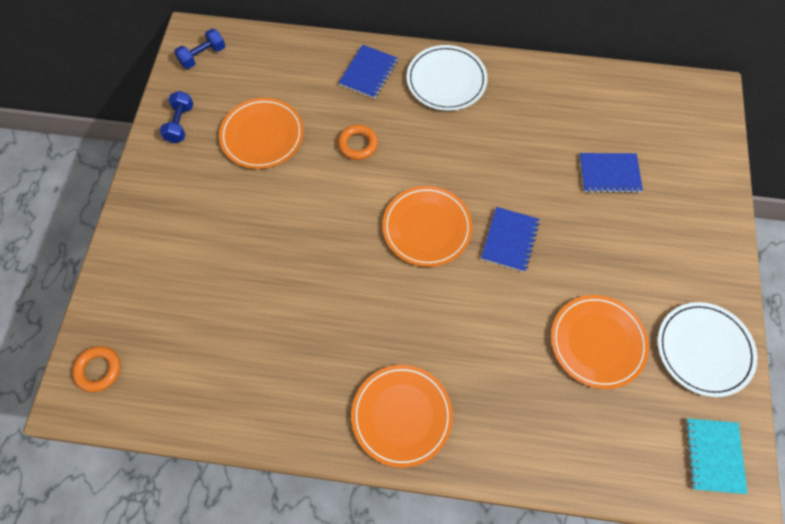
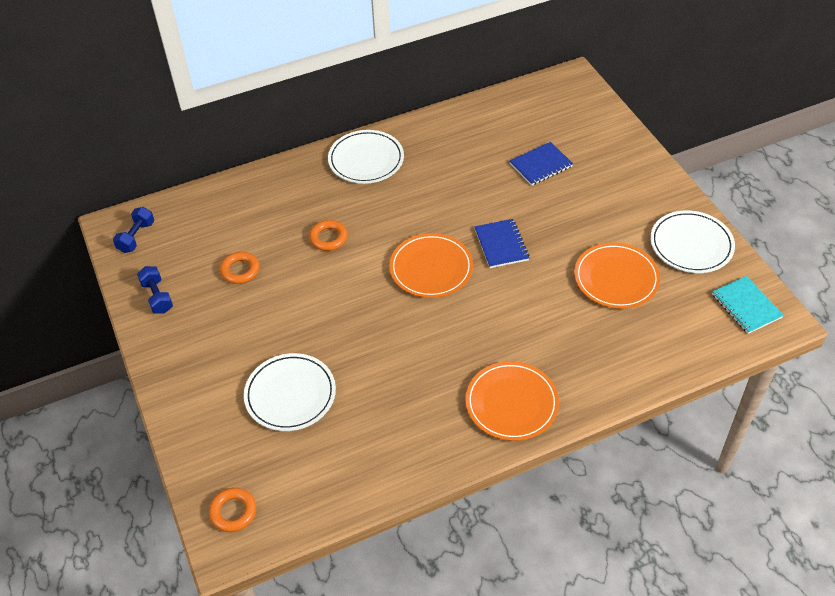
camera: 30 degrees left, 15 degrees down
(219, 284) = (290, 394): none -> white plate
(262, 135) = (240, 270): orange plate -> orange ring
(368, 73) = (296, 183): blue notebook -> none

